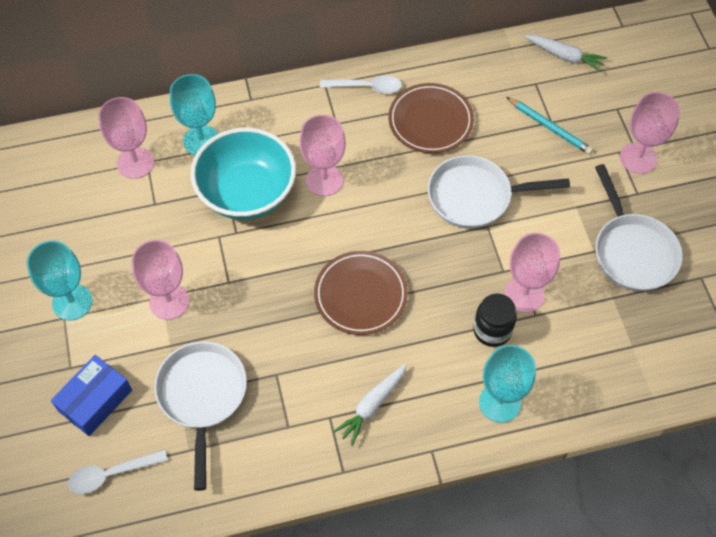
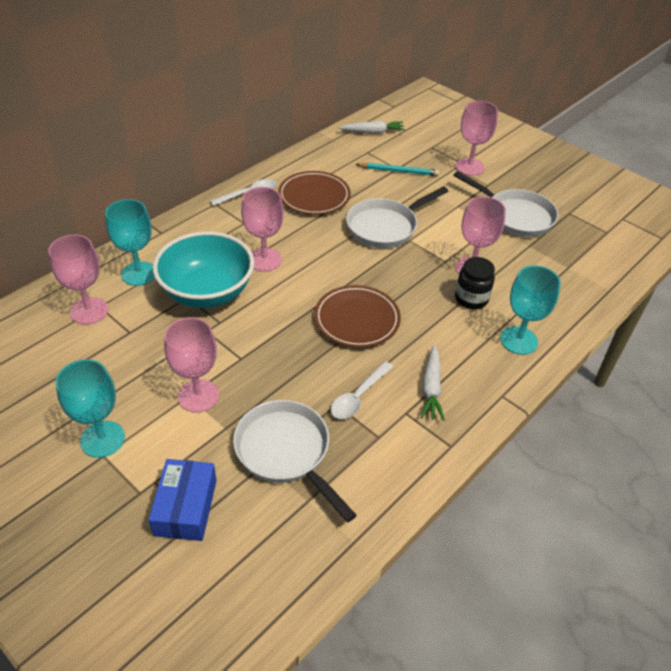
camera: 35 degrees left, 15 degrees down
(111, 474) = (250, 561): white spoon -> white spoon (358, 396)

